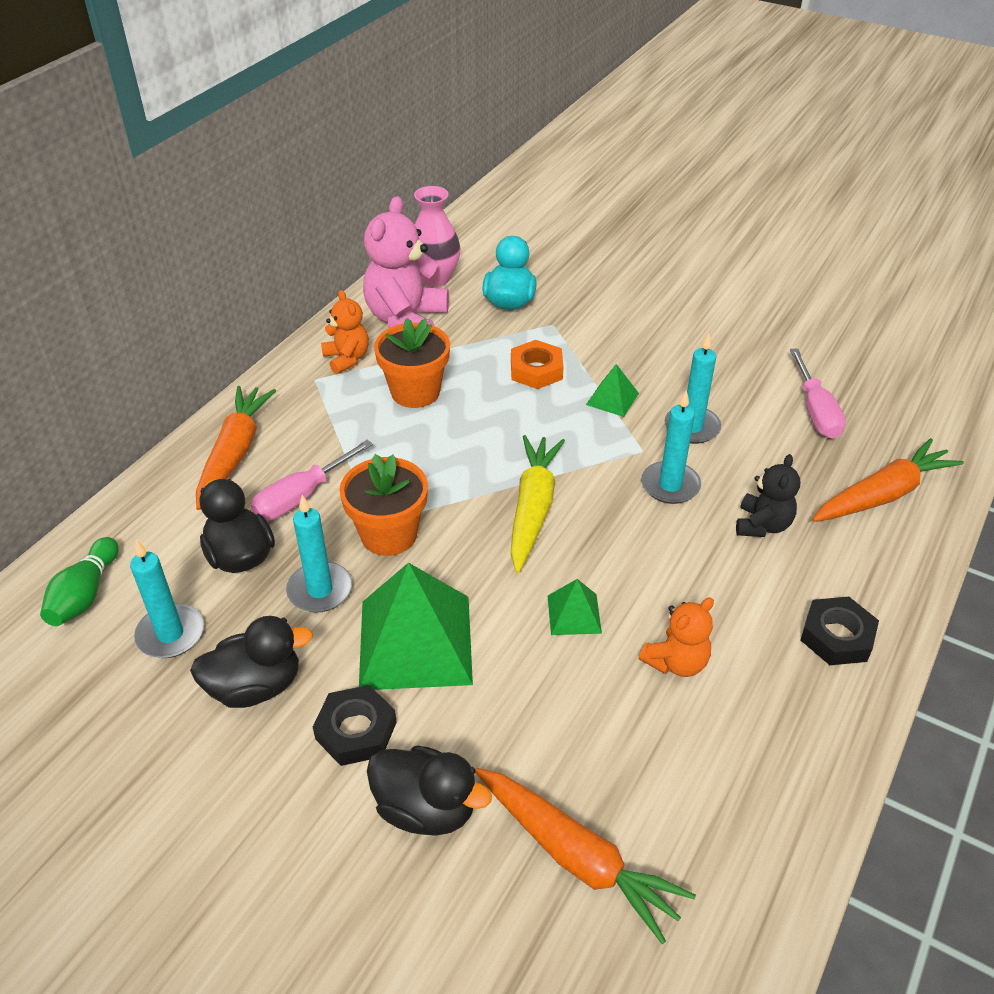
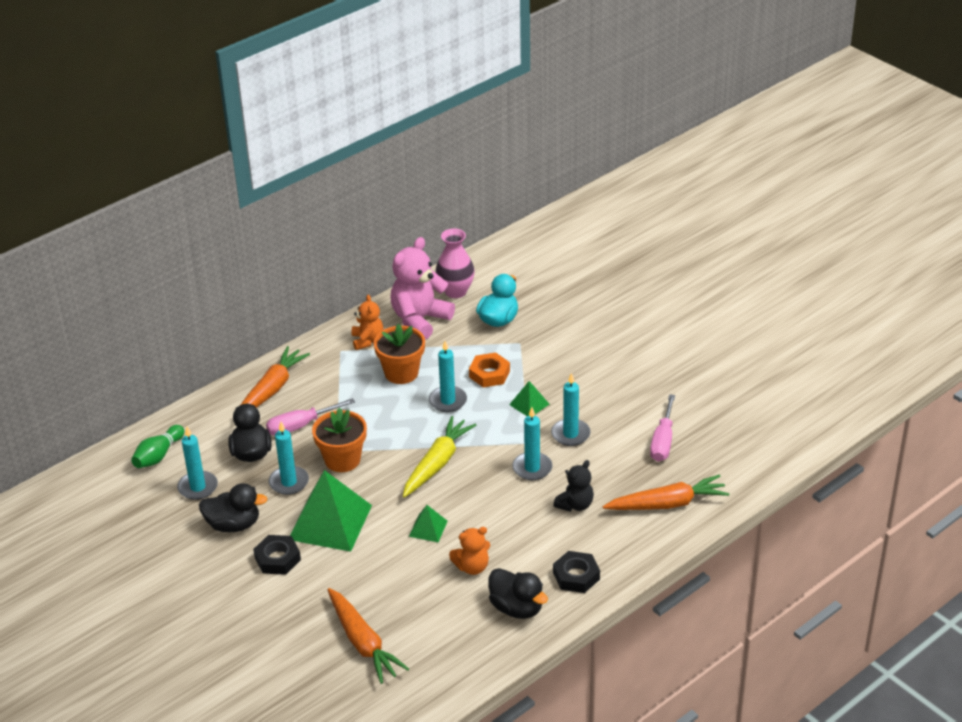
camera: 20 degrees right, 5 degrees down
(426, 808) = (297, 603): black duck -> black duck (516, 608)
(500, 417) = (448, 401): none -> turquoise candle

